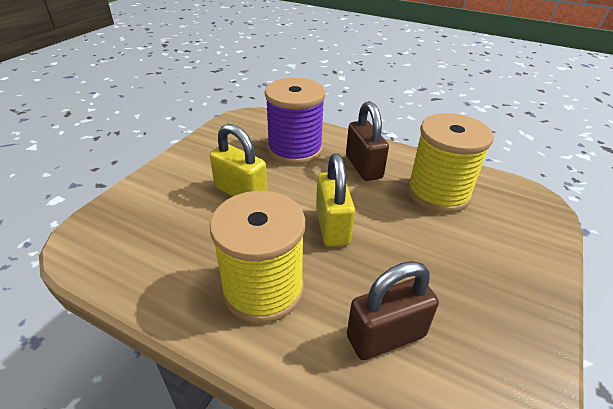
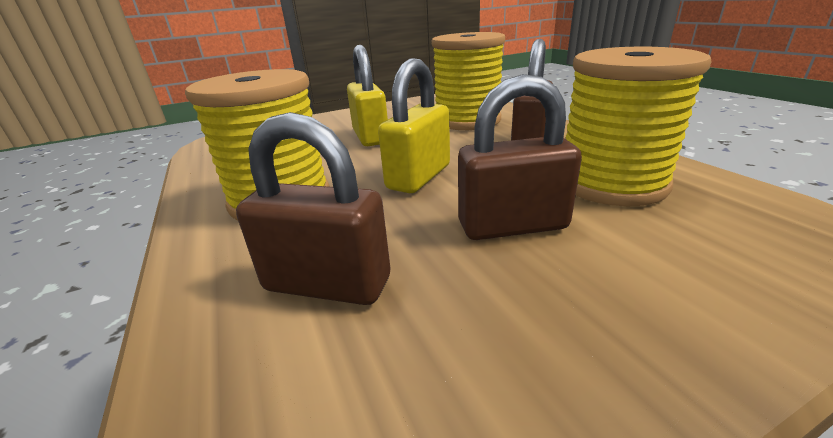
camera: 40 degrees right, 10 degrees down
(295, 149) = (467, 120): purple spool -> yellow spool
(426, 248) = (512, 226): none -> brown padlock

